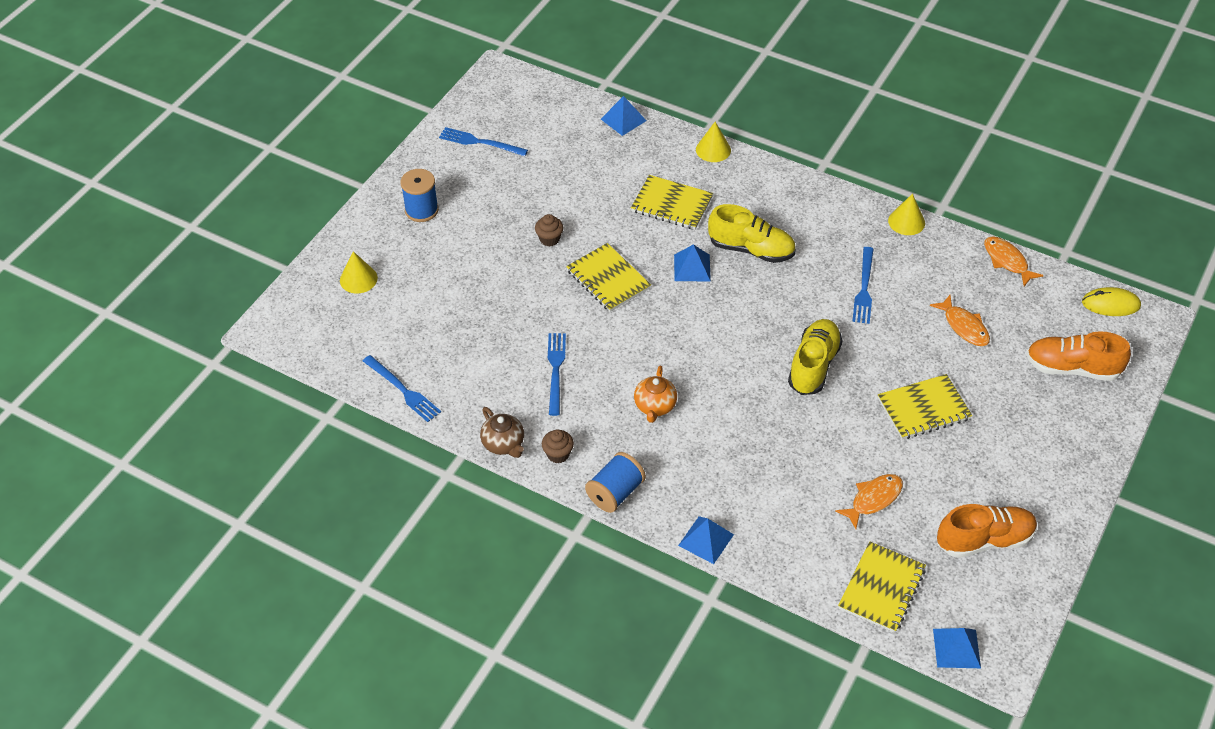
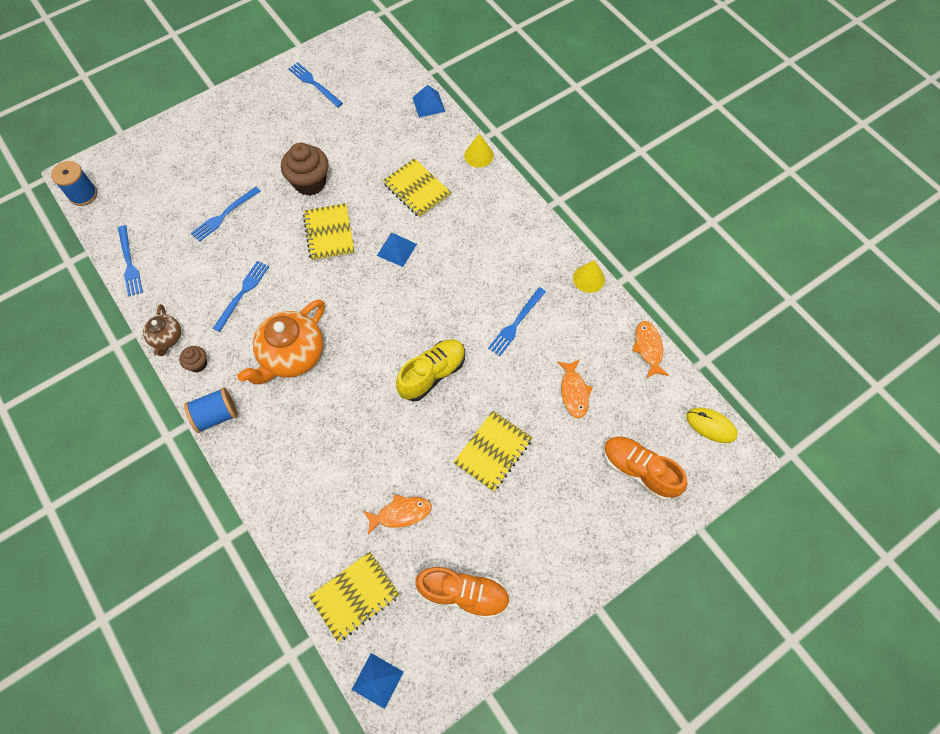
camera: 25 degrees right, 15 degrees up
(358, 279) = (159, 161): yellow cone -> none
(421, 210) = (238, 123): blue spool -> blue spool (83, 194)
(476, 304) = (224, 215): none -> blue fork
(549, 239) = (310, 183): brown cupcake -> brown cupcake, size x1.97
(655, 406) = (292, 355): orange teapot -> orange teapot, size x1.87
(706, 540) = (253, 487): blue pyramid -> none
(751, 249) = (451, 252): yellow shoe -> none
(923, 409) = (493, 451): yellow notebook -> yellow notebook turned 60 degrees counterclockwise

